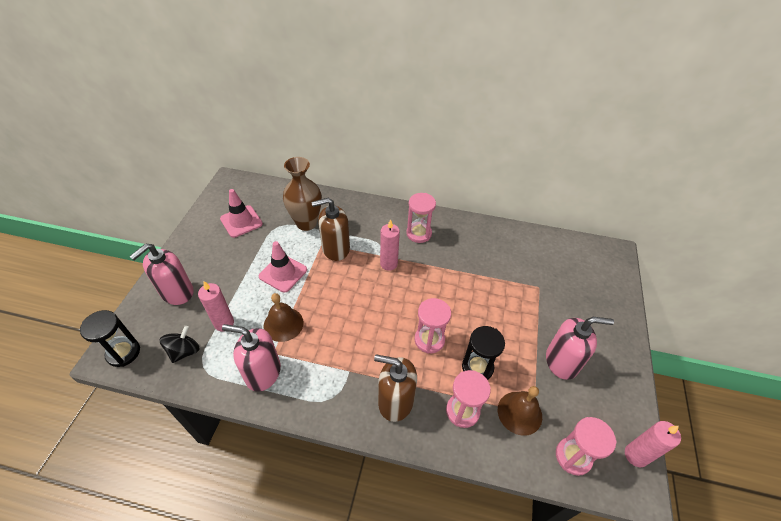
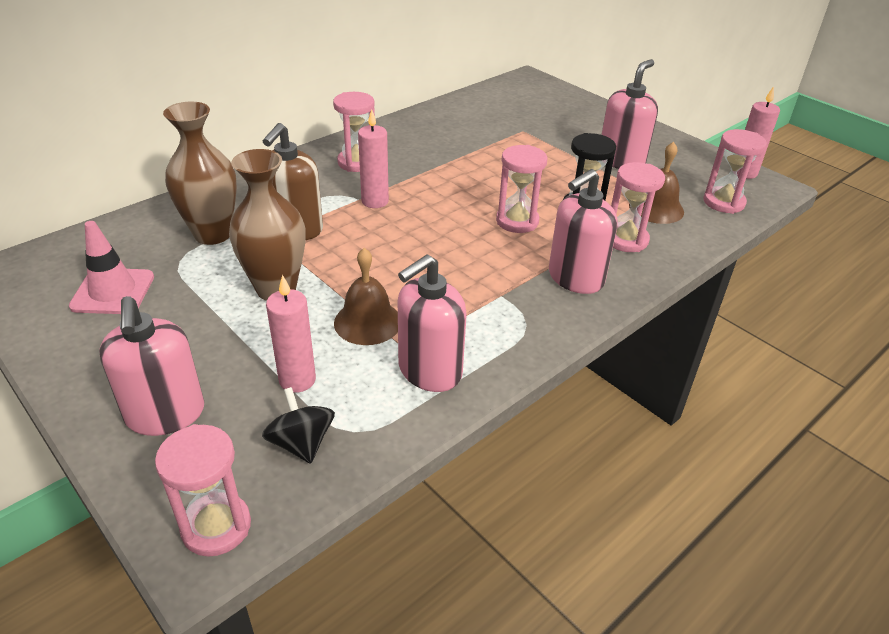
camera: 55 degrees left, 10 degrees down
(123, 352) = (216, 527): black hourglass -> pink hourglass
(283, 273) = (276, 289): pink traffic cone -> brown vase
(395, 401) = (575, 278): brown soap dispenser -> pink soap dispenser

